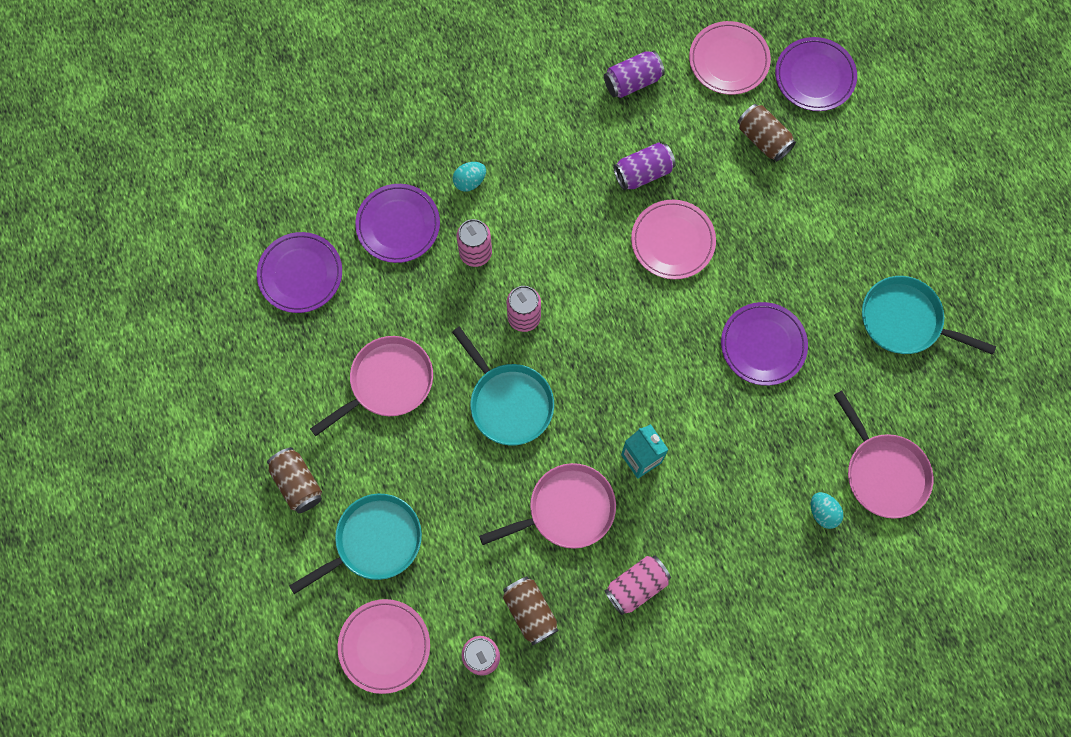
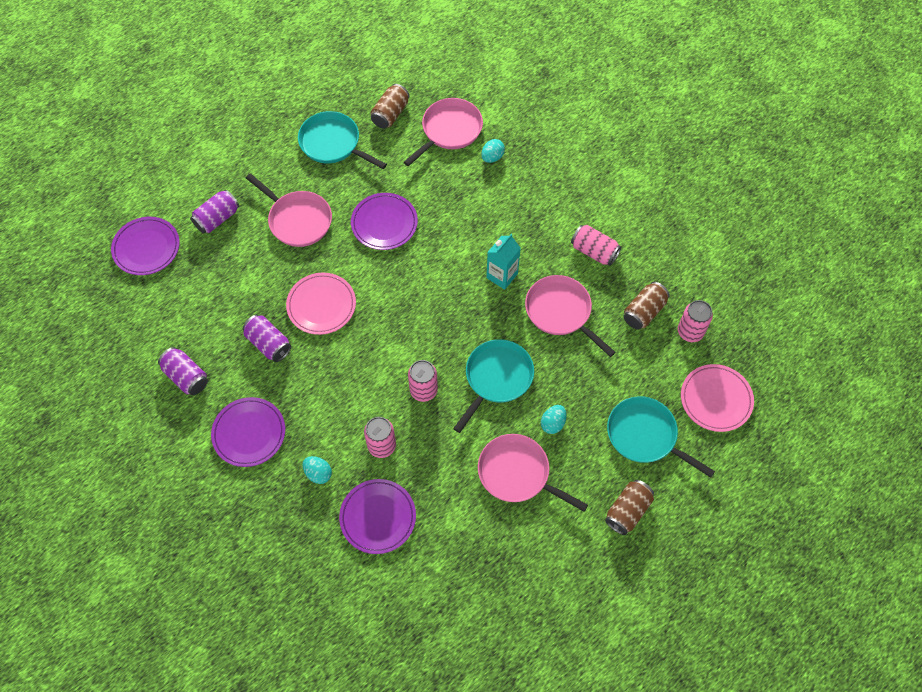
camera: 110 degrees left, 10 degrees down
(300, 274) = (451, 582): purple plate -> purple plate (249, 433)
(429, 443) = (552, 423): none -> turquoise egg
(728, 60) = (147, 311): pink plate -> none
(763, 139) = (213, 268): brown can -> brown can (390, 114)
(801, 247) = (297, 220): none -> pink pan
(832, 160) = (217, 218): none -> purple can
(905, 320) = (333, 143): turquoise pan -> turquoise pan turned 120 degrees clockwise

